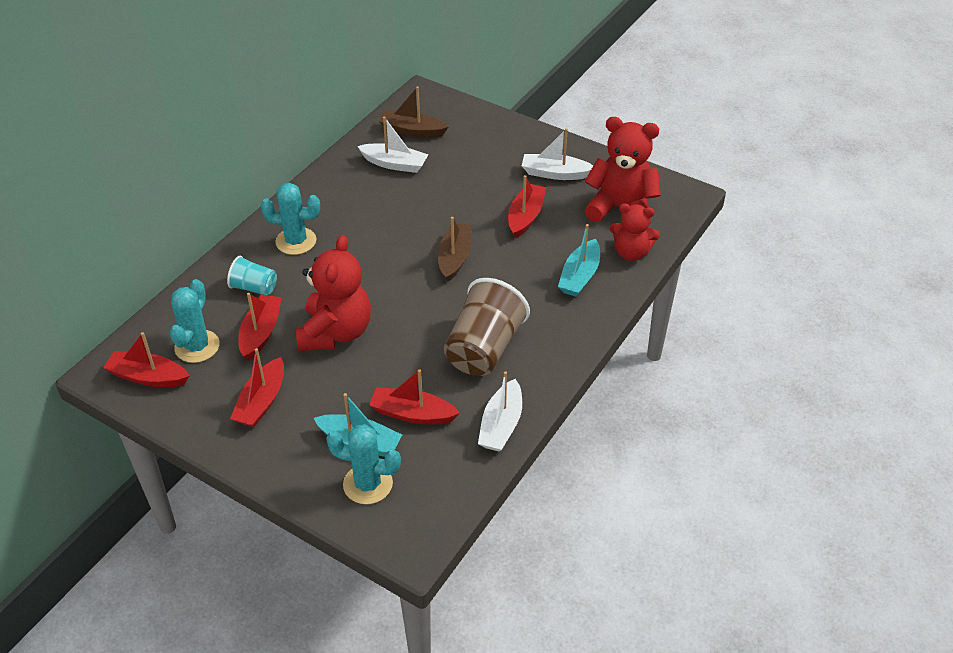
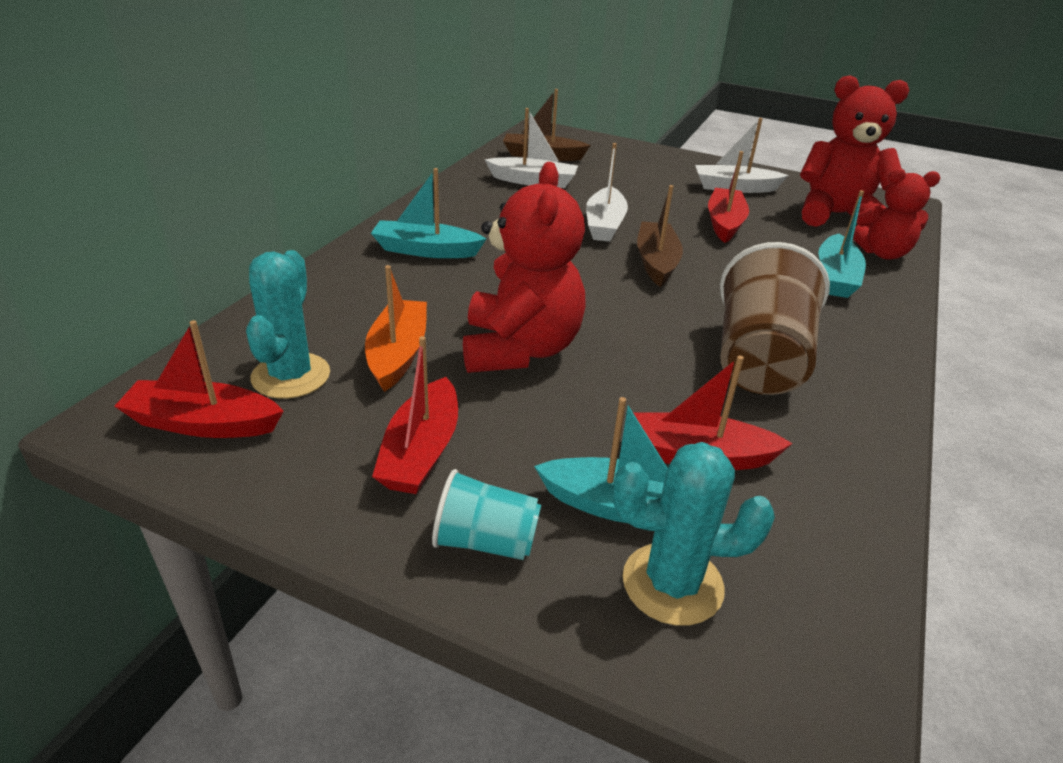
camera: 10 degrees left, 10 degrees down
(254, 288) = (375, 300): turquoise cup -> turquoise cup (486, 541)
(261, 333) = (398, 354): red boat -> orange boat
(296, 241) = (426, 250): turquoise cactus -> turquoise boat
(501, 425) = (855, 464): white boat -> white boat (604, 225)

